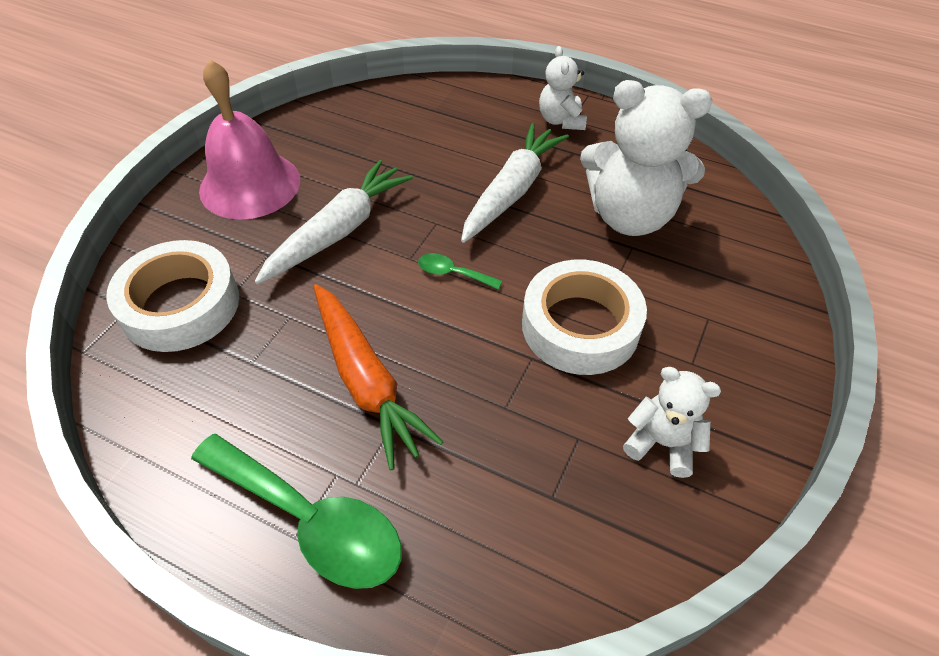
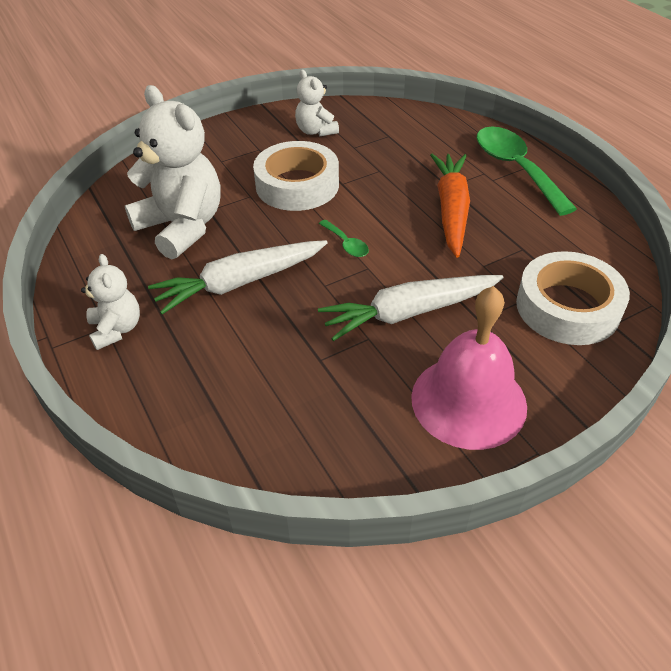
camera: 145 degrees left, 5 degrees down
(561, 121) = (116, 329): white teddy bear -> white teddy bear turned 45 degrees counterclockwise

